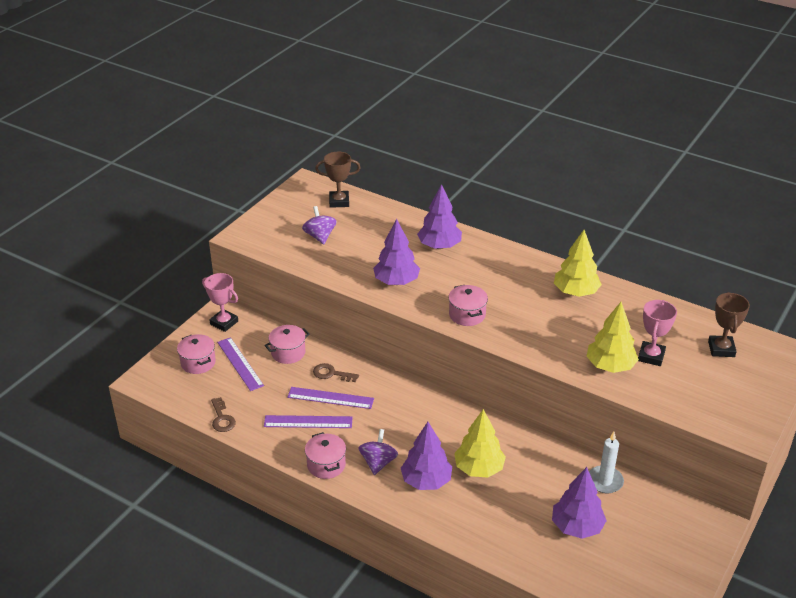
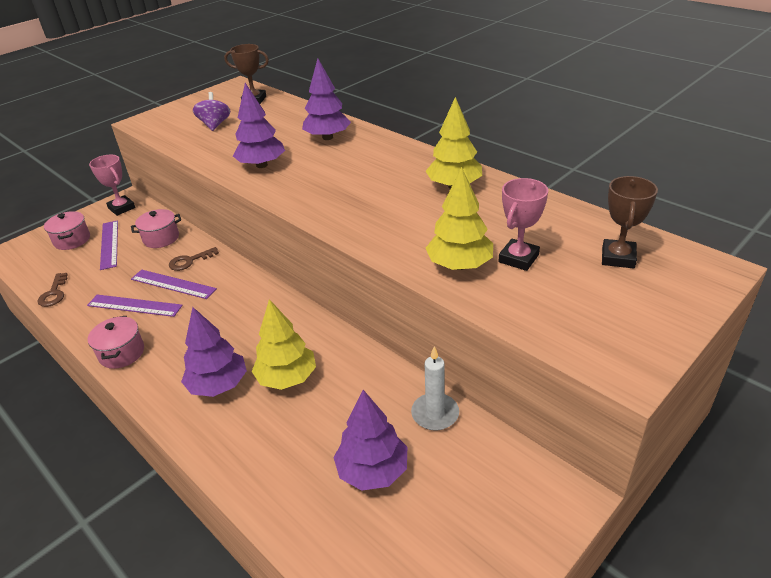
camera: 15 degrees right, 0 degrees up
(331, 374) = (189, 261): brown key -> brown key turned 60 degrees counterclockwise
(378, 462) = (178, 357): purple spinning top -> none
(467, 315) = (316, 199): pink pot -> none

